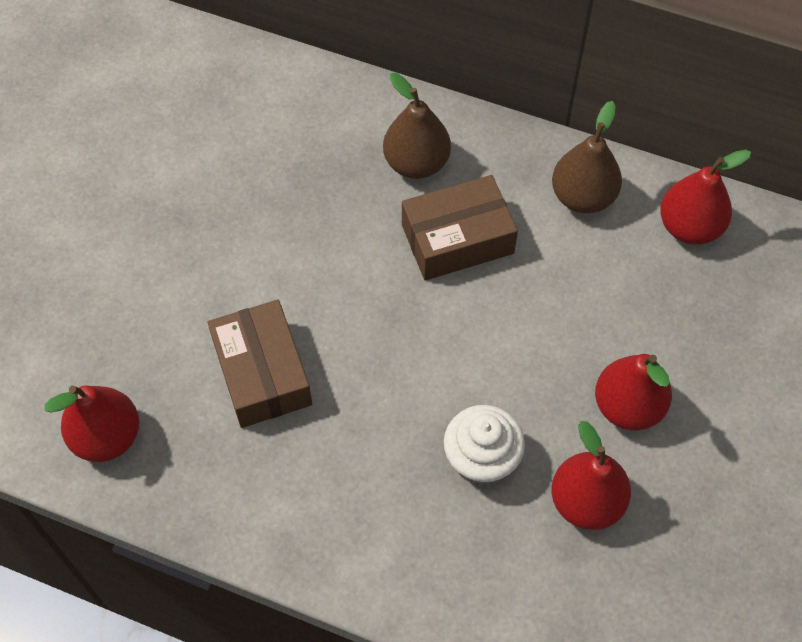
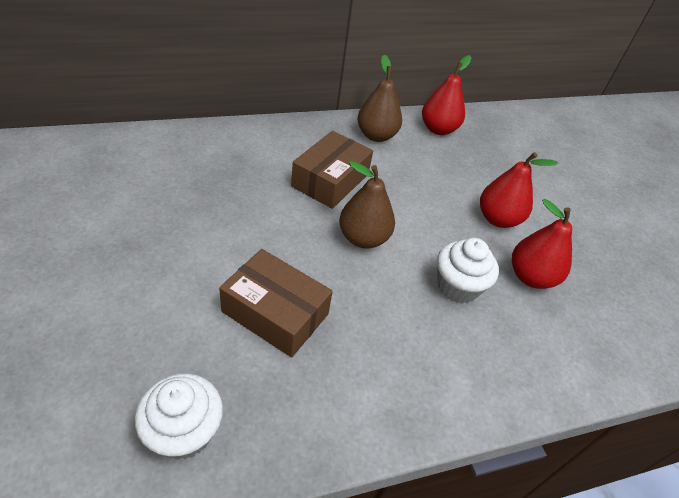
camera: 45 degrees left, 15 degrees down
(107, 437) = (184, 431): red pear -> white cupcake
(416, 163) = (271, 153): brown pear -> brown pear (363, 238)

